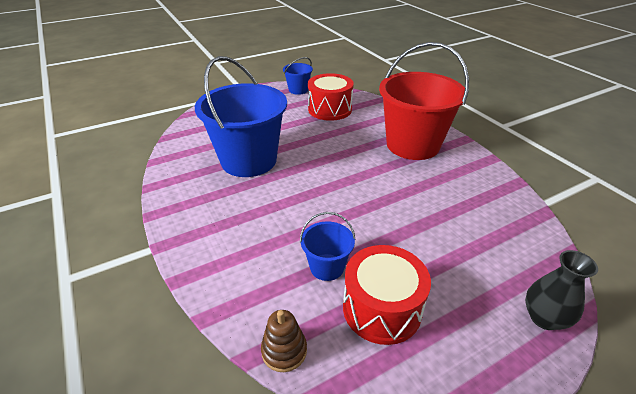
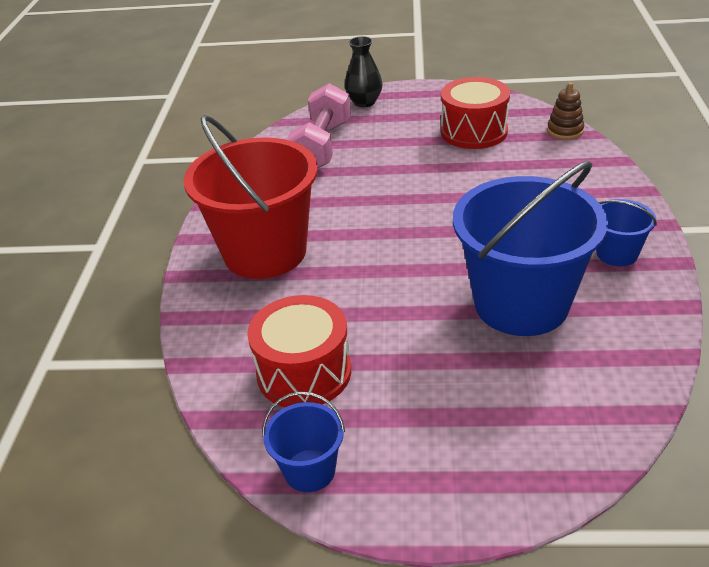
camera: 145 degrees left, 0 degrees up
(327, 267) = (498, 164): blue bucket -> blue bucket (617, 254)
(493, 234) = (322, 146): none -> pink dumbbell

